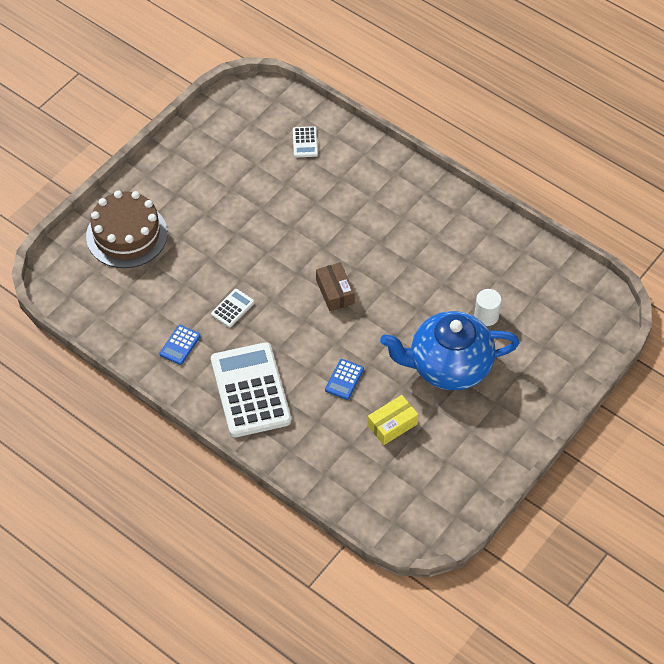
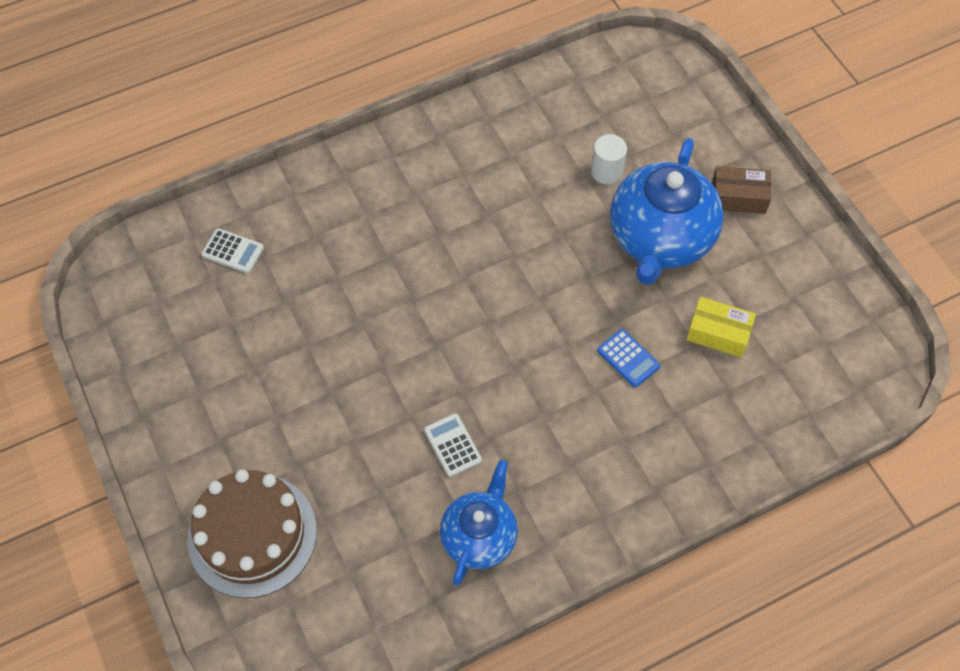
camera: 65 degrees left, 5 degrees up
(180, 345) = (479, 536): blue calculator -> blue teapot
(250, 390) = (595, 476): white calculator -> none
(335, 292) = (489, 314): brown box -> brown box (738, 197)
(392, 425) = (718, 333): yellow box -> yellow box turned 60 degrees counterclockwise

